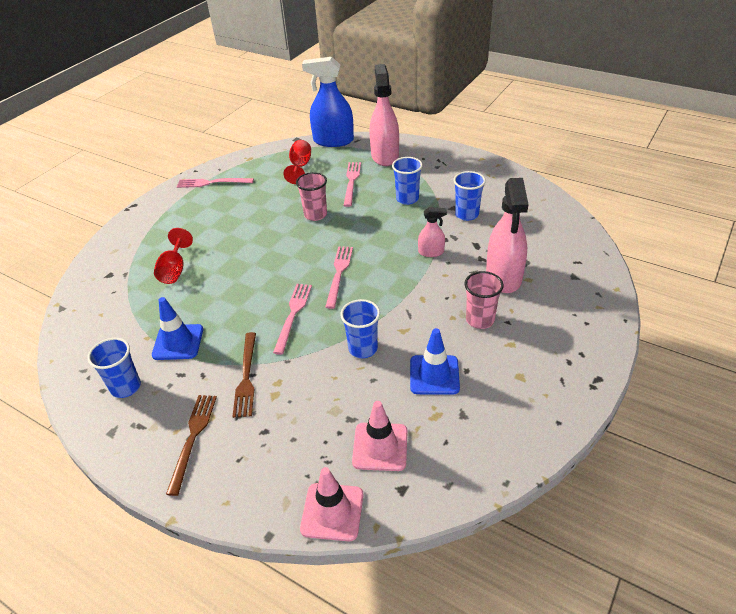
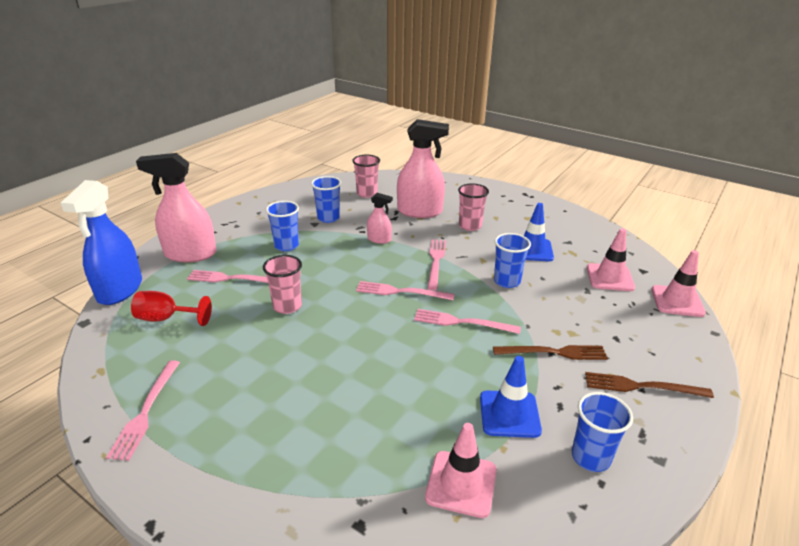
camera: 90 degrees left, 10 degrees down
(124, 316) = (461, 483): none -> pink traffic cone
(174, 270) = (365, 435): red goblet -> none
(395, 294) = (436, 261): none -> pink fork
(431, 252) = (379, 239): pink spray bottle -> pink spray bottle turned 105 degrees clockwise
(534, 233) = (367, 193): none -> pink cup

